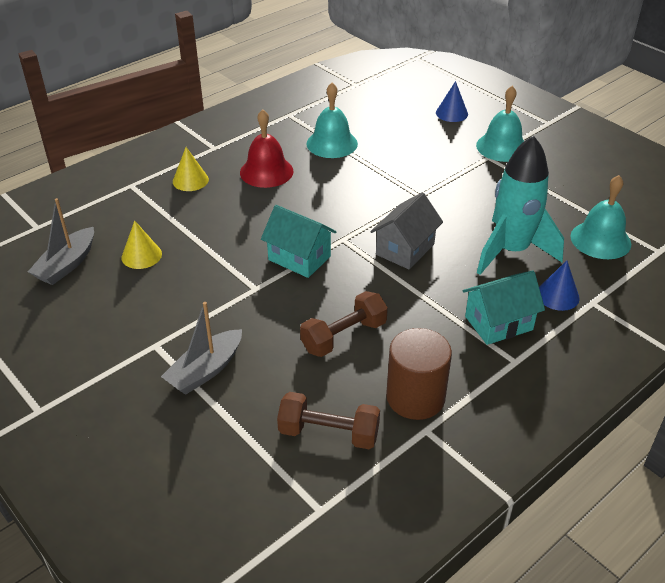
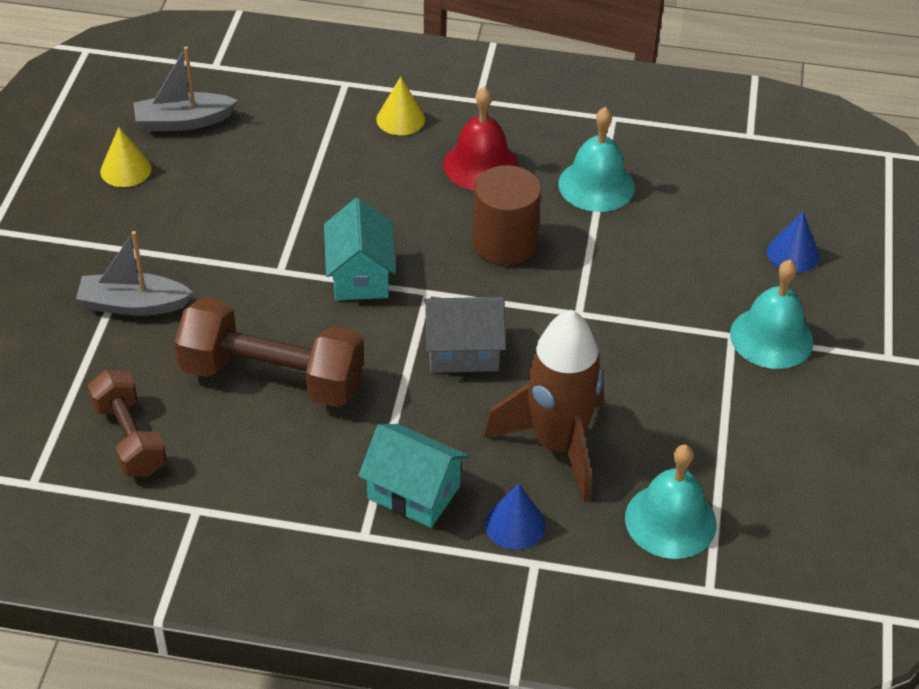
camera: 50 degrees right, 5 degrees up
(141, 255) = (246, 161): yellow cone -> yellow cone (125, 170)
(344, 336) = (272, 377): brown dumbbell -> brown dumbbell, size x1.60
(415, 397) = (234, 478): brown cylinder -> brown cylinder (504, 243)
(511, 251) = (557, 445): turquoise rocket -> brown rocket

